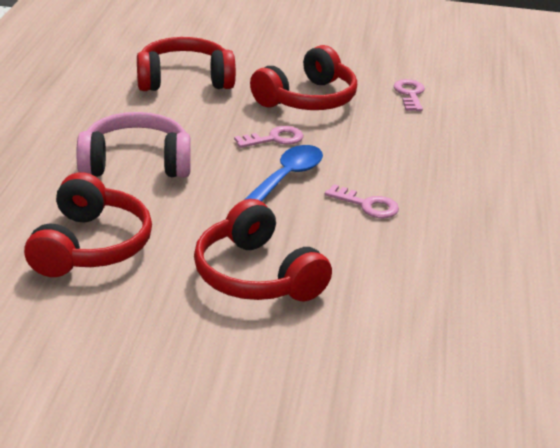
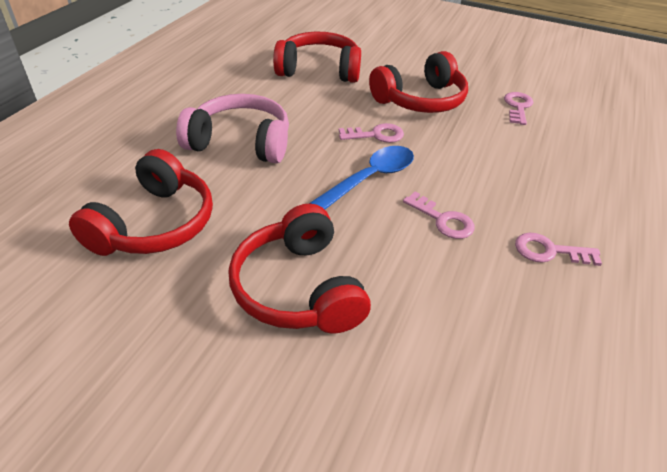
camera: 15 degrees right, 10 degrees up
(470, 217) = (549, 251): none -> pink key

